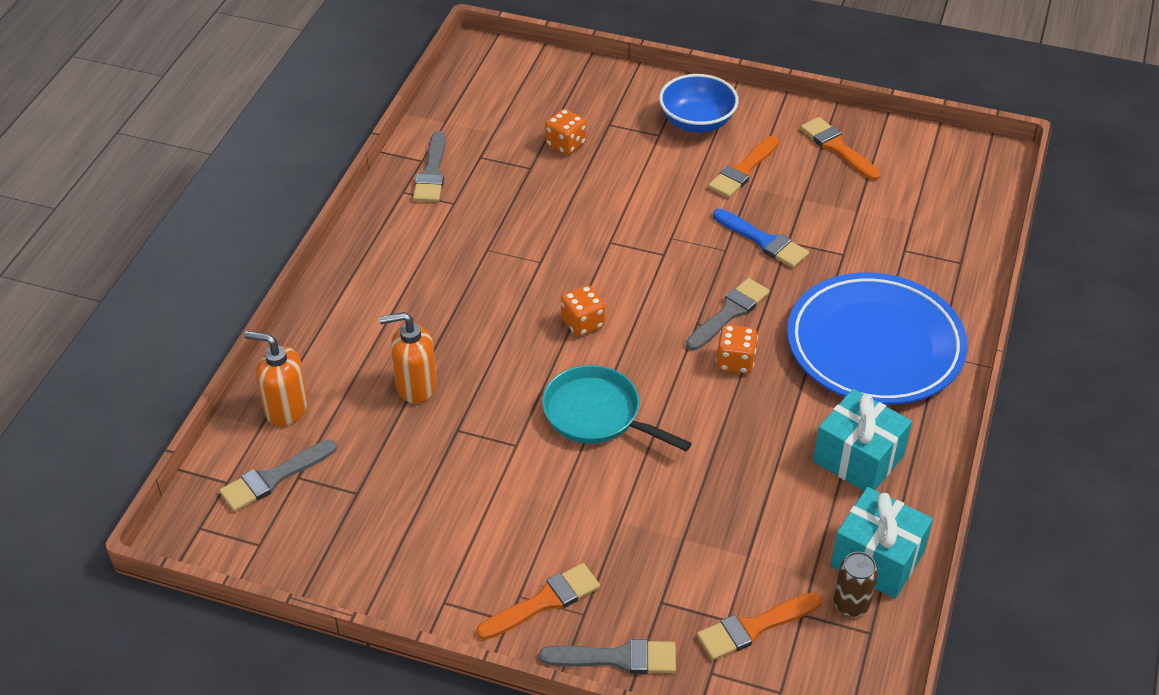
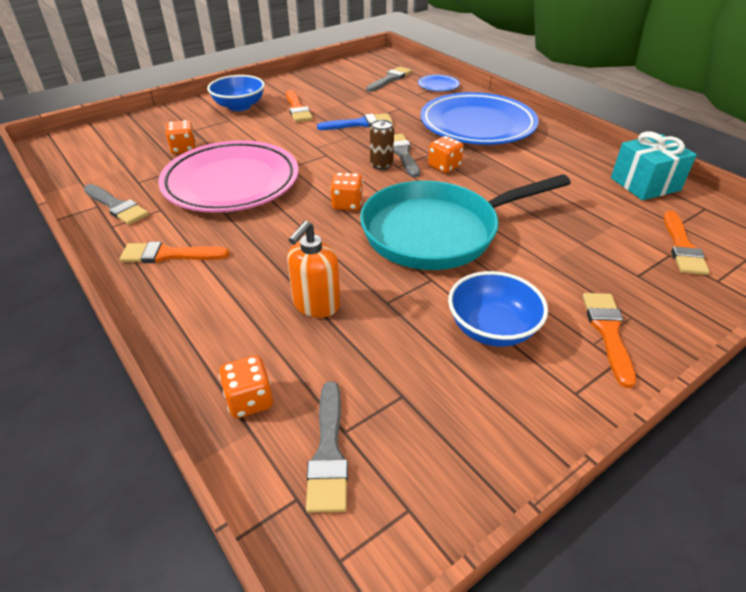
camera: 55 degrees left, 5 degrees down
(286, 408) = (249, 400): orange soap dispenser -> orange dice
(481, 516) = (492, 329): none -> blue bowl
(540, 219) = (231, 183): none -> pink plate
(597, 415) = (437, 232): turquoise pan -> turquoise pan, size x1.66
(617, 658) = (687, 318): grey brush -> grey brush (390, 79)
(837, 147) = (321, 82): orange brush -> orange brush (169, 255)
(851, 604) = (678, 205): brown can -> brown can (381, 165)
(858, 458) = (559, 160): turquoise gift -> none
(955, 257) = (438, 86): none -> blue plate

